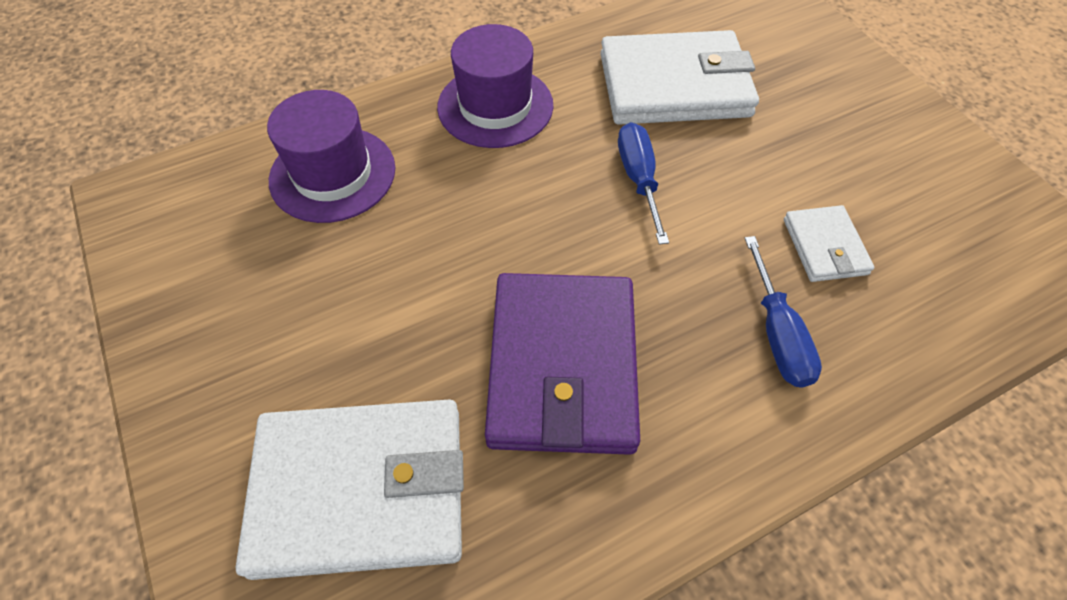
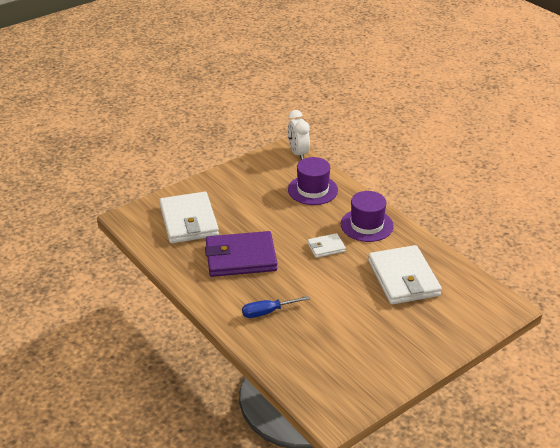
camera: 80 degrees right, 20 degrees down
(166, 178) = (298, 153): none -> white clock
(639, 179) = (337, 270): blue screwdriver -> none
(824, 246) = (316, 327): white wallet -> white wallet (326, 247)

